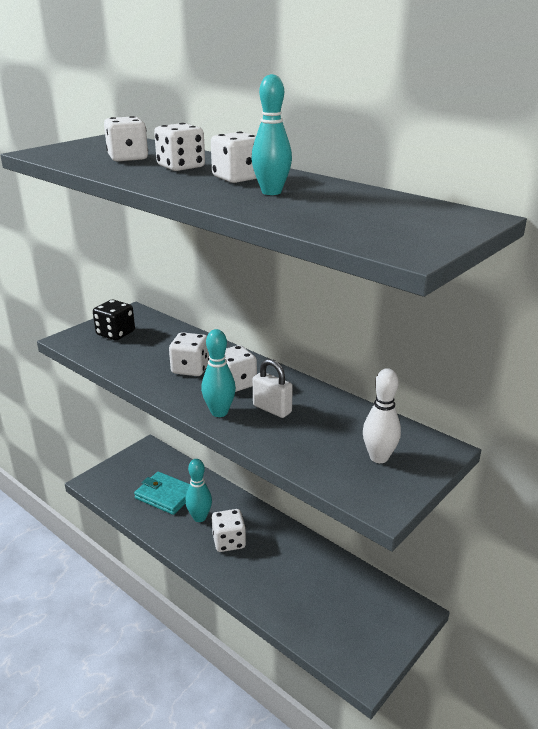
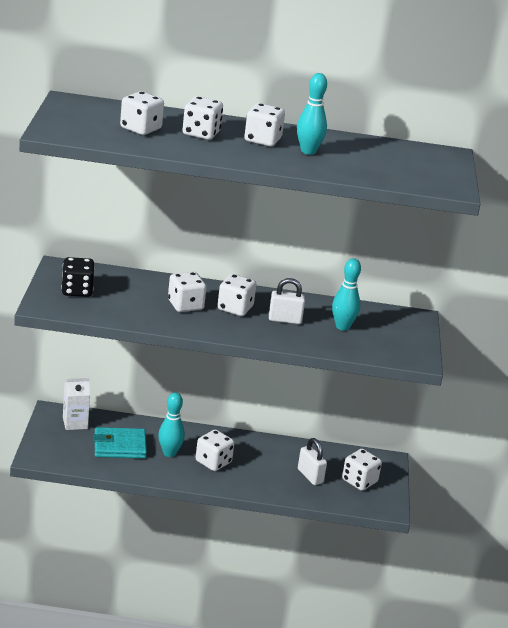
camera: 40 degrees left, 0 degrees up
(154, 462) = (75, 423): none -> white carton
(219, 412) = (252, 332): turquoise bowling pin -> turquoise bowling pin (342, 327)
(309, 595) = (310, 476): none -> white padlock
(359, 624) = (359, 481): none -> white dice
(379, 457) = (387, 333): white bowling pin -> none

